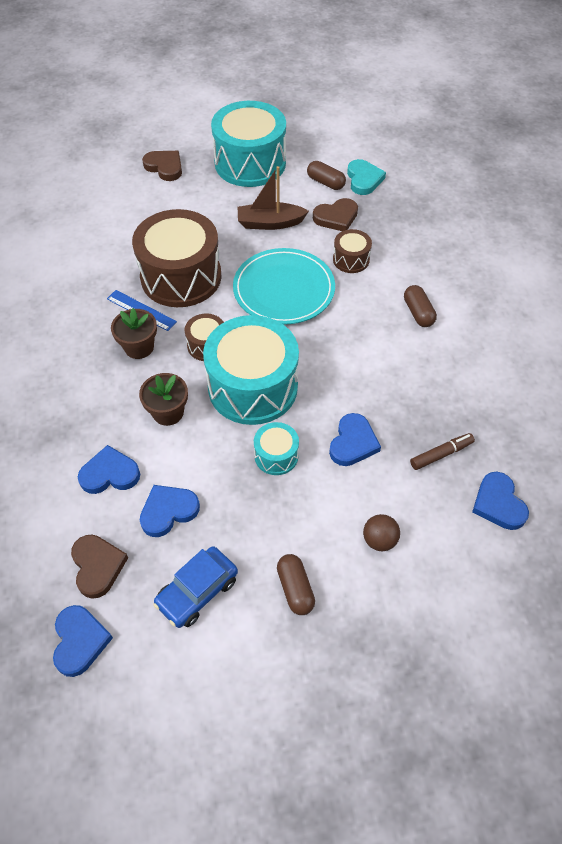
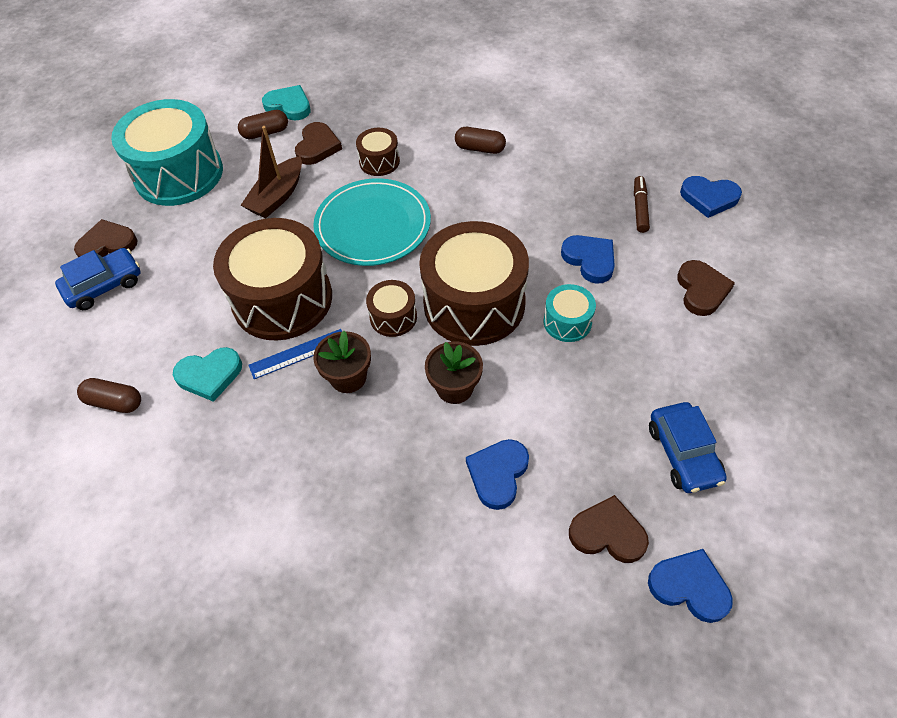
camera: 55 degrees left, 0 degrees up
(96, 275) = (210, 375): none -> turquoise heart
(132, 186) = (104, 285): none -> blue car
(168, 511) = (577, 439): blue heart -> none
(253, 387) = (474, 303): turquoise drum -> brown drum
(295, 588) = (719, 373): brown capsule -> brown capsule (115, 402)
(379, 540) = (701, 290): brown ball -> brown heart

